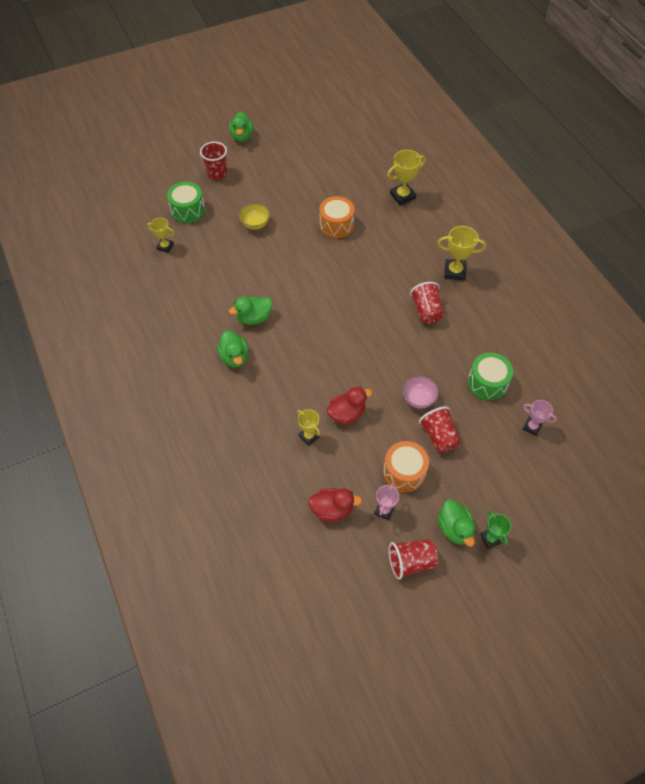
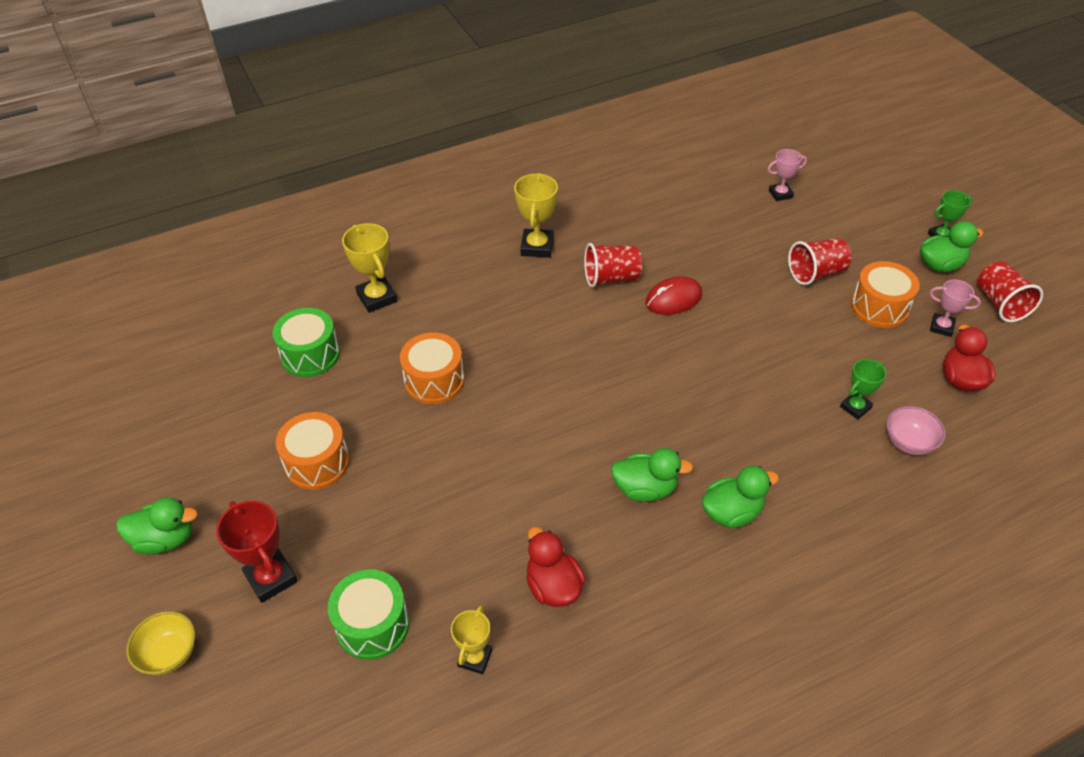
camera: 90 degrees left, 10 degrees down
(217, 173) = (271, 578): red cup -> red trophy
(254, 318) = (645, 489): green duck -> green duck turned 60 degrees counterclockwise
(255, 224) = (423, 500): yellow bowl -> yellow bowl (169, 654)
(282, 182) = (317, 463): none -> orange drum
(309, 436) = (855, 407): yellow trophy -> green trophy
(347, 414) = (806, 365): red duck -> red duck (553, 586)
(408, 344) = (673, 299): none -> red mouse
(418, 399) = (763, 290): pink bowl -> pink bowl (908, 443)
(487, 383) = (724, 226): green drum -> green drum (310, 355)
(532, 427) = (780, 194): pink trophy -> pink trophy turned 45 degrees clockwise

